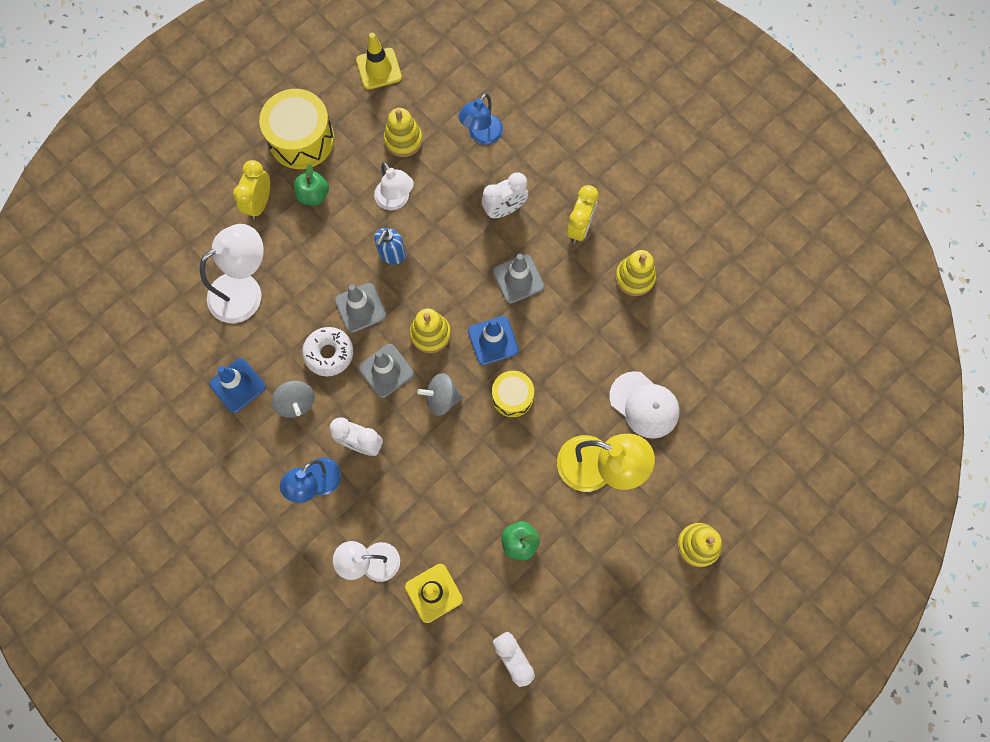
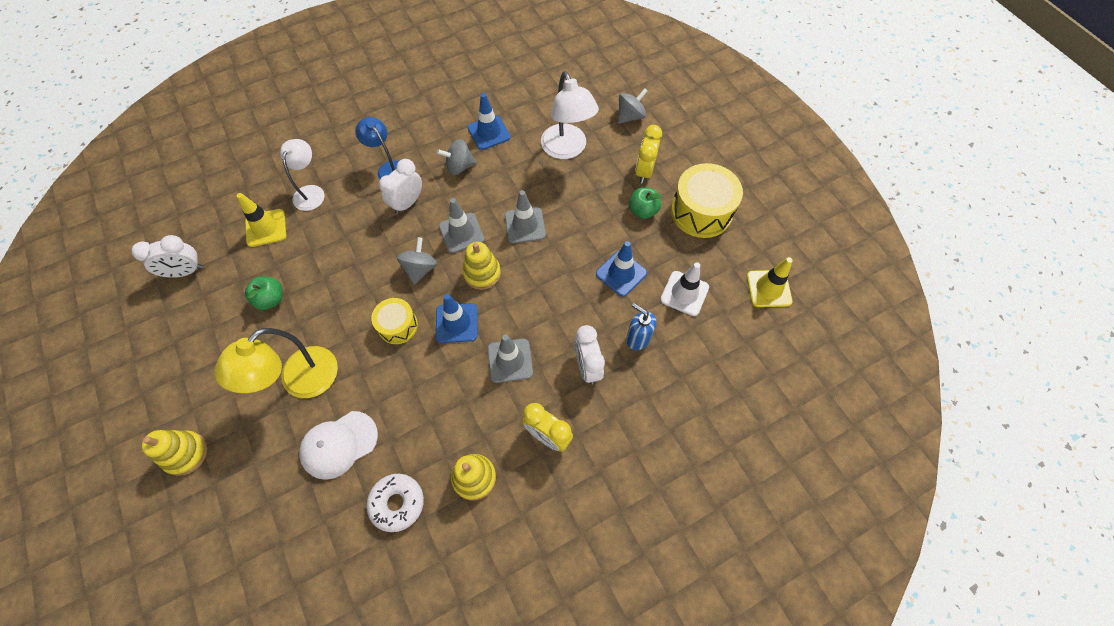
camera: 105 degrees right, 10 degrees down
(181, 233) = (630, 116): none -> grey spinning top
(259, 203) = (644, 171): yellow clock -> yellow clock turned 105 degrees counterclockwise
(329, 353) = (492, 195): white donut -> white donut (397, 503)
(392, 254) = (568, 259): blue soap dispenser -> blue soap dispenser (638, 338)
(396, 201) = (621, 273): white lamp -> blue traffic cone
(403, 140) = (684, 293): yellow stacking toy -> white traffic cone
(481, 135) = (676, 365): blue lamp -> none

